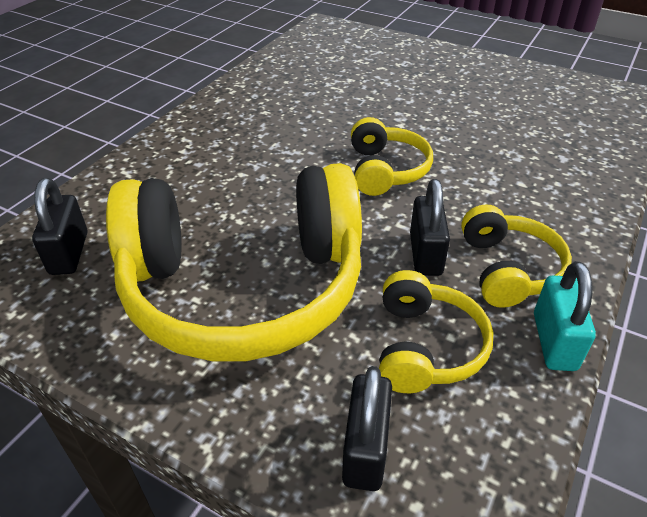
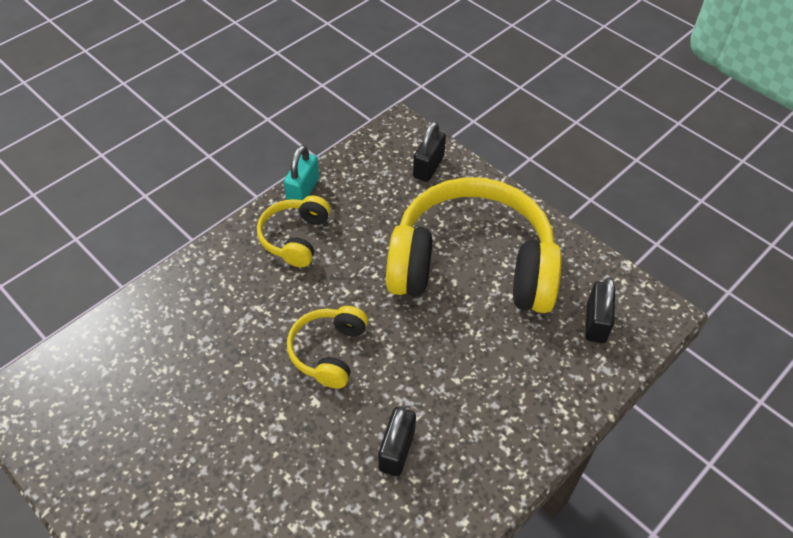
camera: 165 degrees left, 10 degrees up
(425, 254) = (342, 261): black padlock -> black padlock (396, 450)
(425, 346) = (375, 204): yellow headphones -> none

